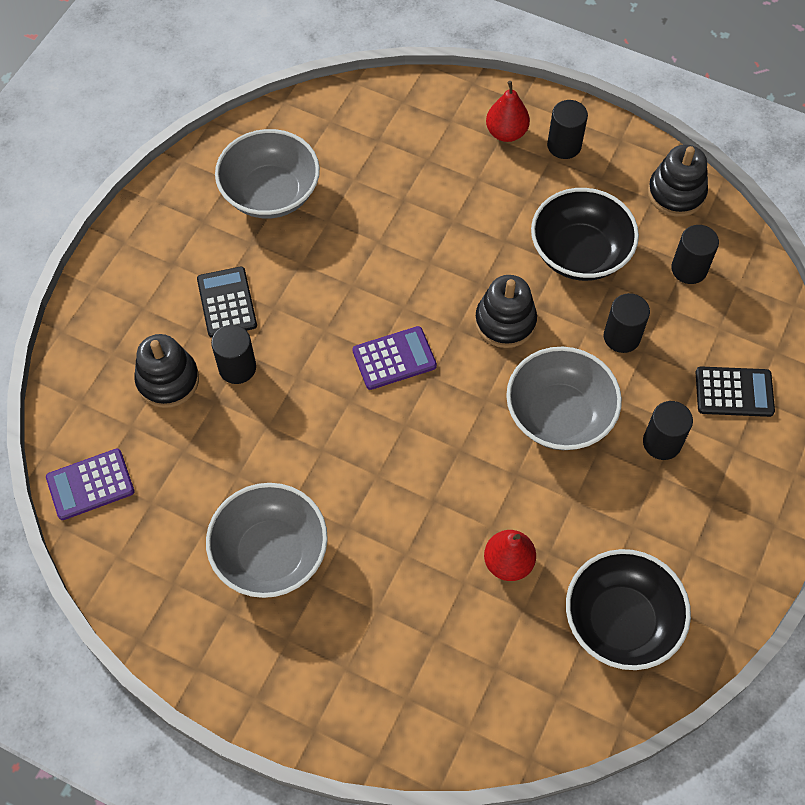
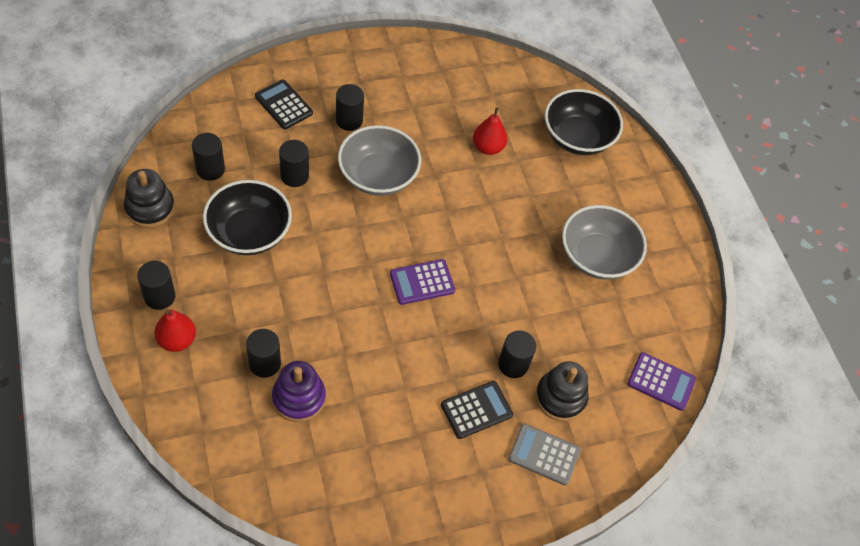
camera: 140 degrees left, 5 degrees down
(135, 322) = (544, 454): none -> grey calculator
(226, 302) = (476, 410): black calculator -> black calculator turned 150 degrees counterclockwise
(270, 193) = (366, 455): grey bowl -> none
(369, 181) = (299, 398): none -> purple stacking toy
(394, 358) = (422, 282): purple calculator -> purple calculator turned 45 degrees counterclockwise
(425, 178) = (265, 363): none -> black cylinder
(505, 322) = (340, 241): black stacking toy -> none
(621, 621) = (468, 85): black bowl -> black bowl (577, 137)

